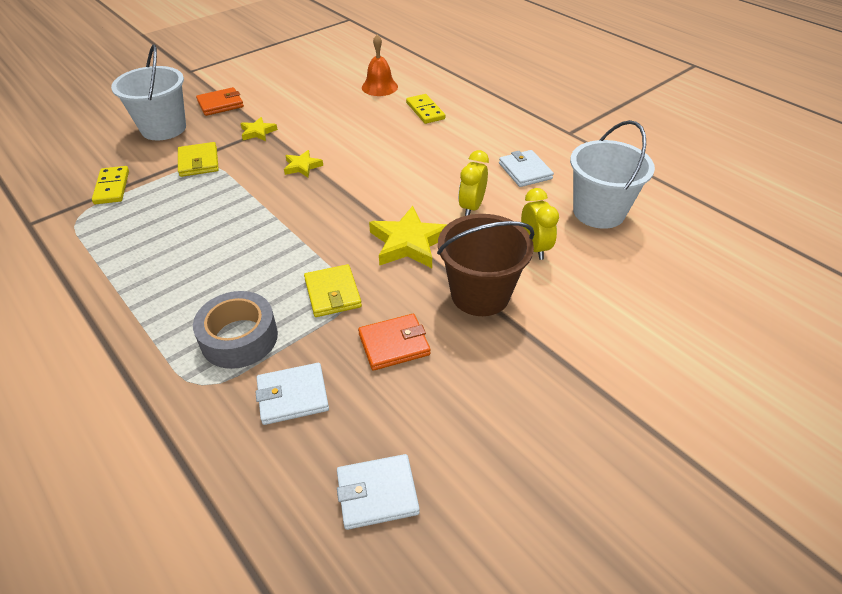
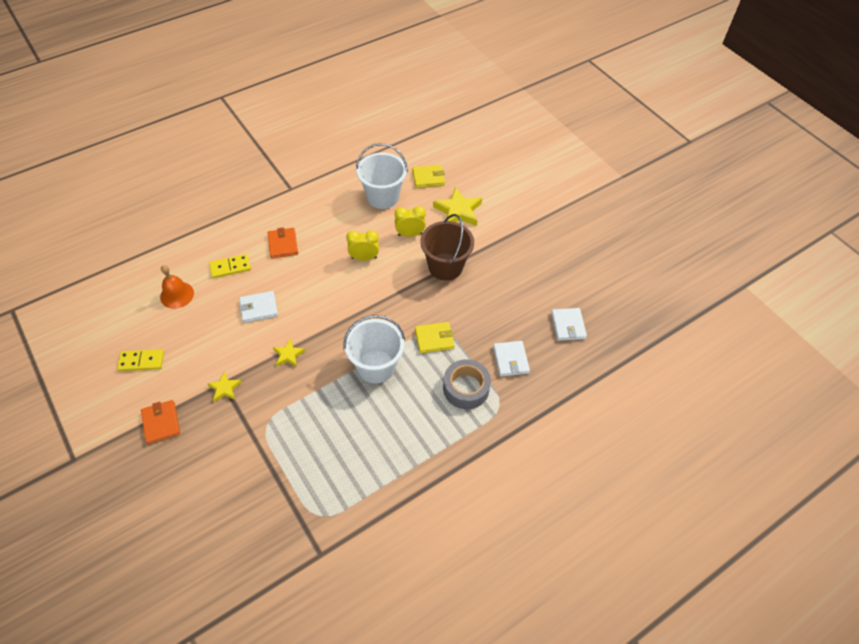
camera: 85 degrees left, 10 degrees up
(112, 187) = (281, 496): yellow domino -> yellow domino (141, 361)
(163, 128) = (192, 468): white bucket -> white bucket (376, 366)
(198, 162) = (260, 431): yellow wallet -> yellow wallet (428, 178)
(394, 344) = (479, 311): orange wallet -> orange wallet (283, 244)
(409, 243) = (394, 295): yellow star -> yellow star (458, 211)
(471, 207) = (364, 258): yellow clock -> yellow clock turned 150 degrees clockwise
(525, 171) = (330, 222): white wallet -> white wallet (259, 308)

